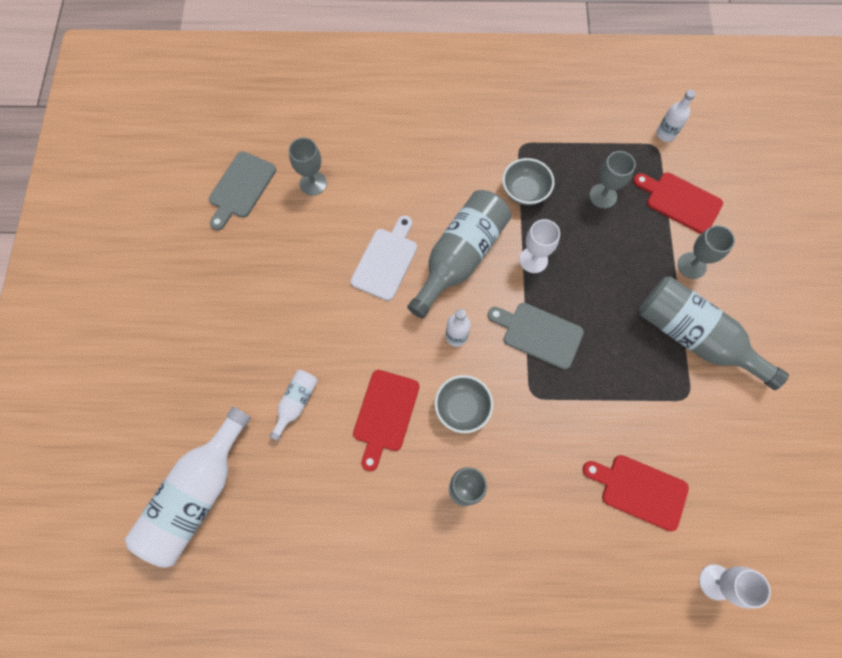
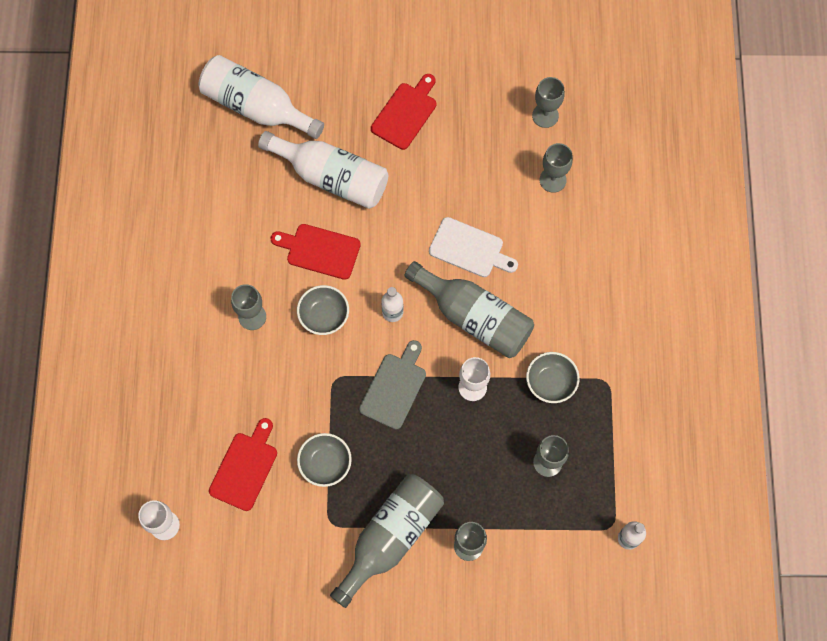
camera: 90 degrees right, 0 degrees up
(241, 188) = (545, 115): grey cutting board -> grey goblet
(296, 403) = (331, 177): white bottle -> white bottle, size x2.10
(626, 403) = (325, 464): none -> grey bowl
(680, 201) = (543, 543): red cutting board -> red cutting board (405, 113)

